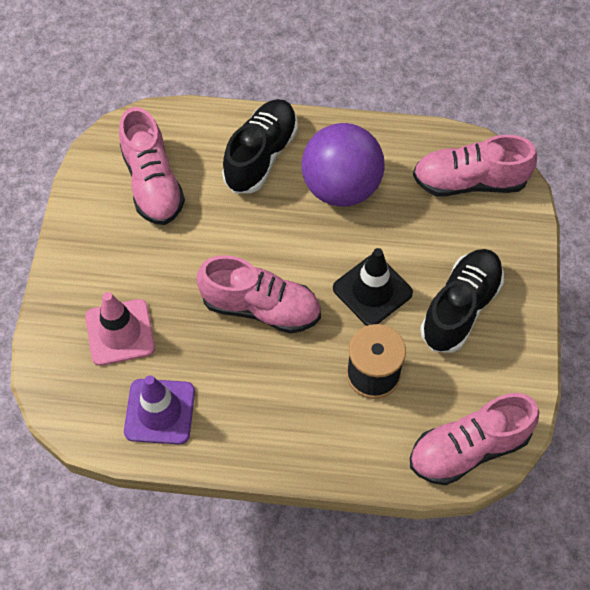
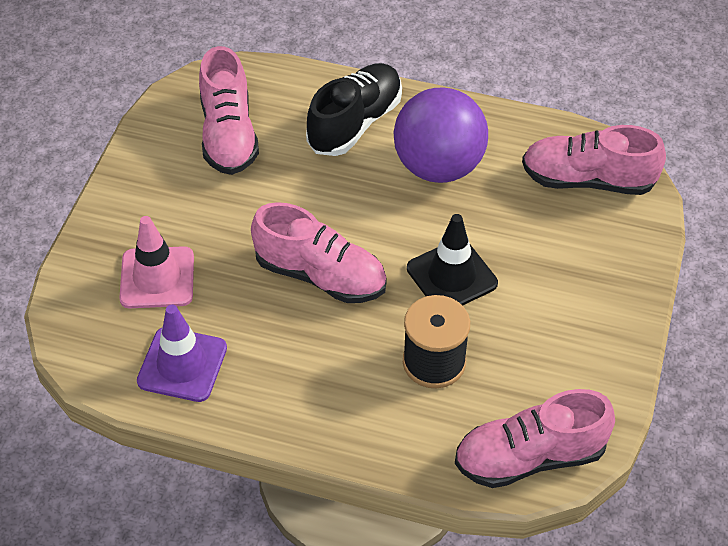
camera: 10 degrees right, 10 degrees down
(460, 308) = (550, 308): black shoe -> none

